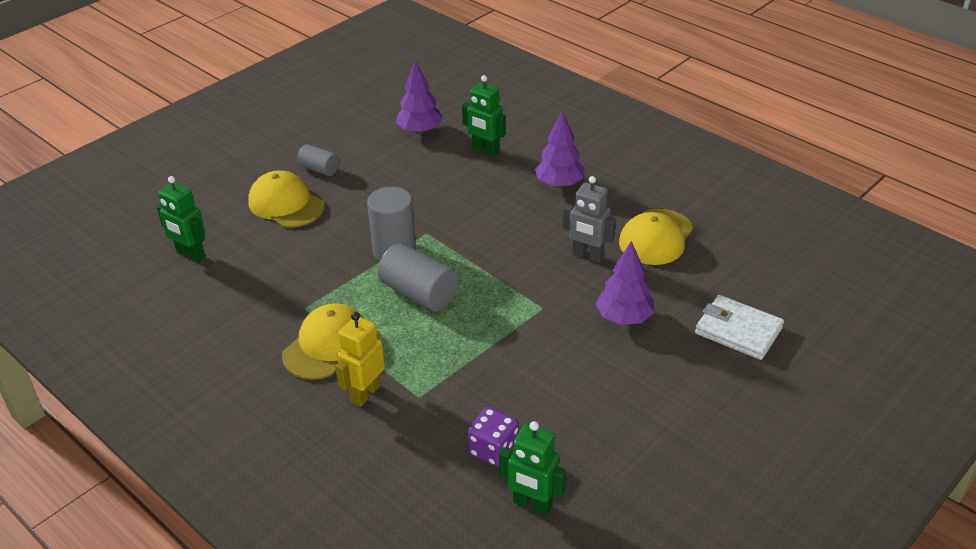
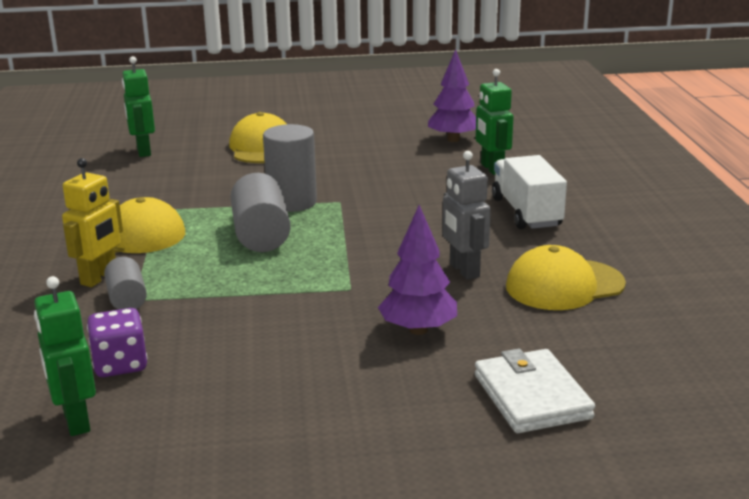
camera: 40 degrees right, 15 degrees down
(319, 169) = (325, 136): grey cylinder -> grey cylinder (127, 299)
(365, 393) = (99, 278): yellow robot -> yellow robot turned 135 degrees clockwise
(559, 184) = (526, 212): purple tree -> white truck

